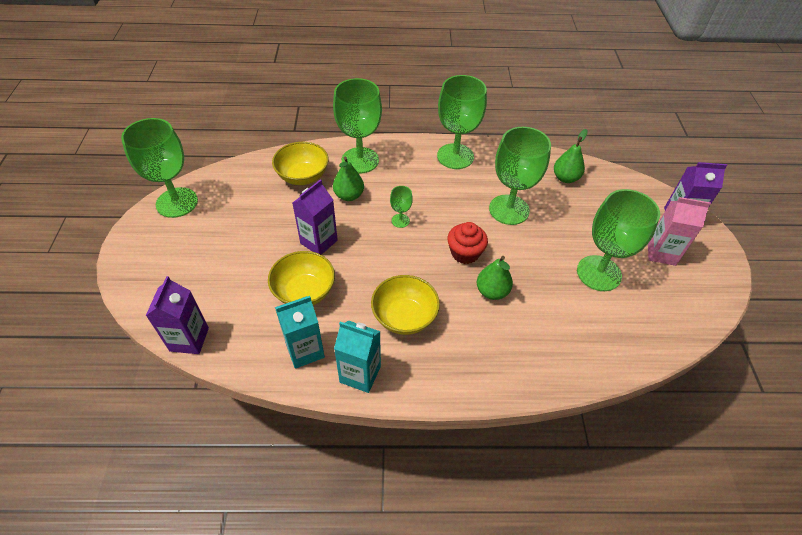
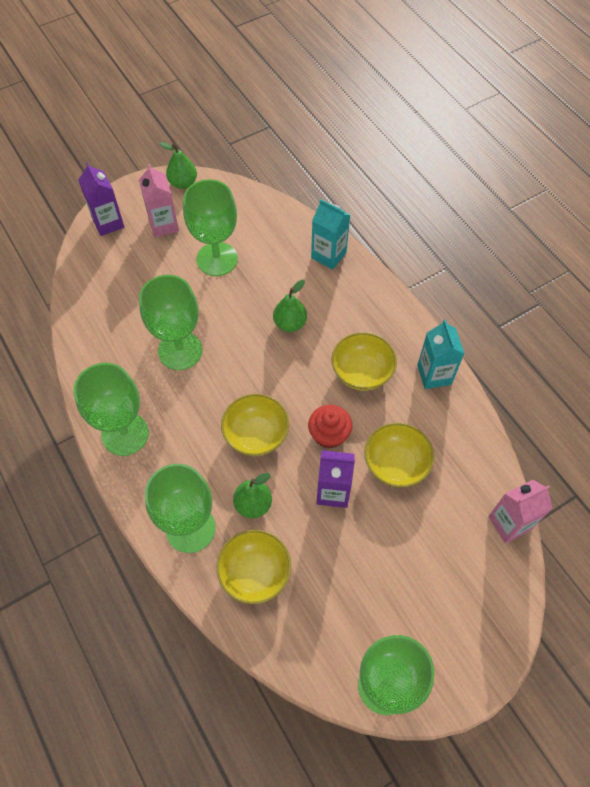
camera: 120 degrees left, 10 degrees up
(189, 339) = (509, 523): purple carton -> pink carton
(305, 350) = (446, 425): turquoise carton -> turquoise carton (328, 255)
(400, 220) = (256, 435): green goblet -> yellow bowl
(465, 253) = (260, 362): red cupcake -> red cupcake (329, 434)
(565, 178) = (102, 321): green pear -> green pear (183, 183)

